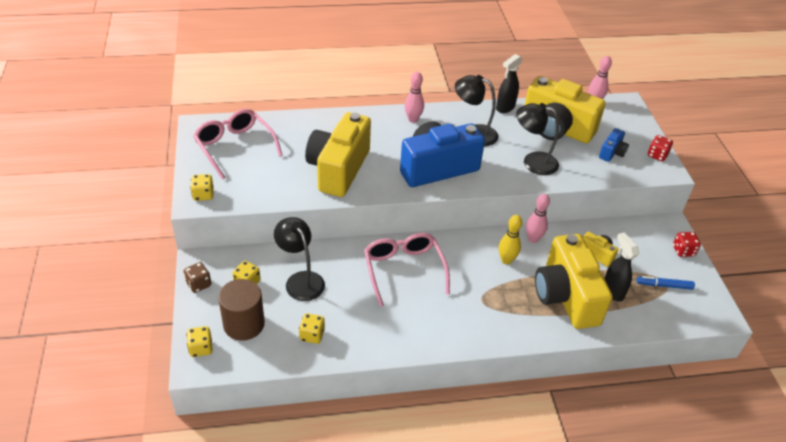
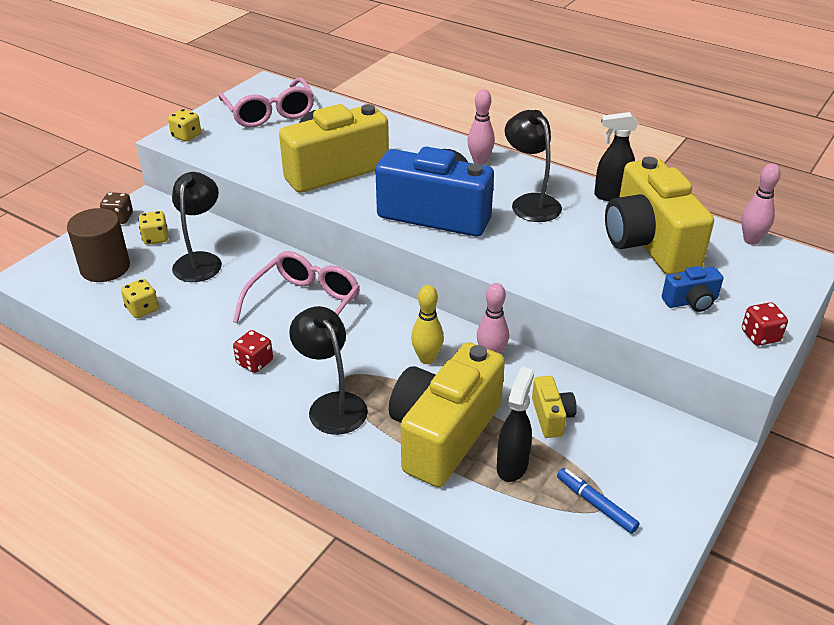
camera: 45 degrees right, 5 degrees down
(201, 348) = (49, 266): yellow dice -> none
(235, 147) = (269, 112): pink glasses -> pink glasses turned 150 degrees clockwise
(533, 162) = (562, 260): black lamp -> black lamp (332, 405)
(683, 251) = (687, 485): red dice -> red dice (255, 362)

